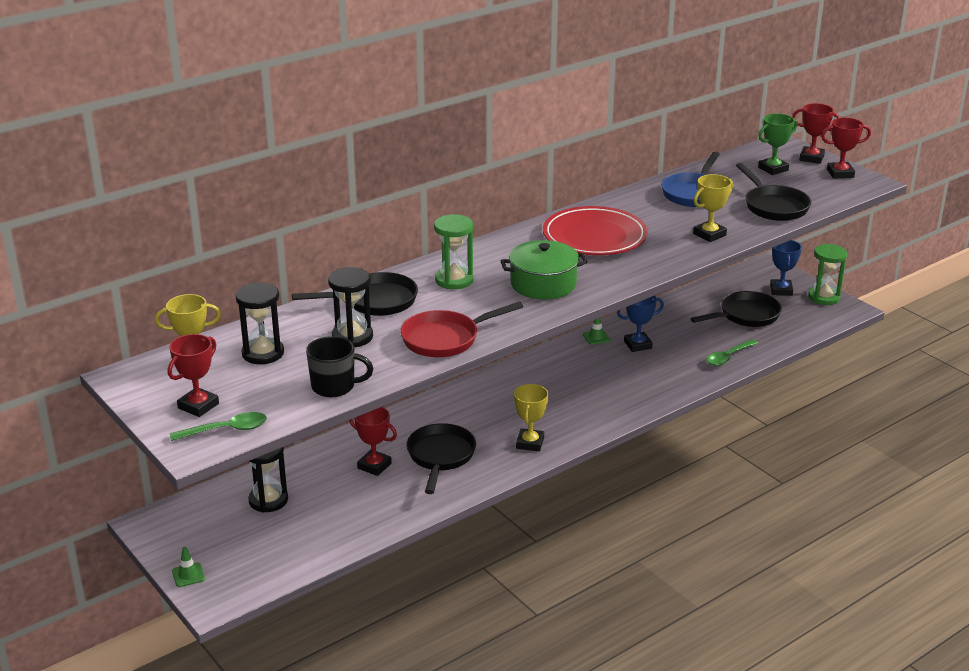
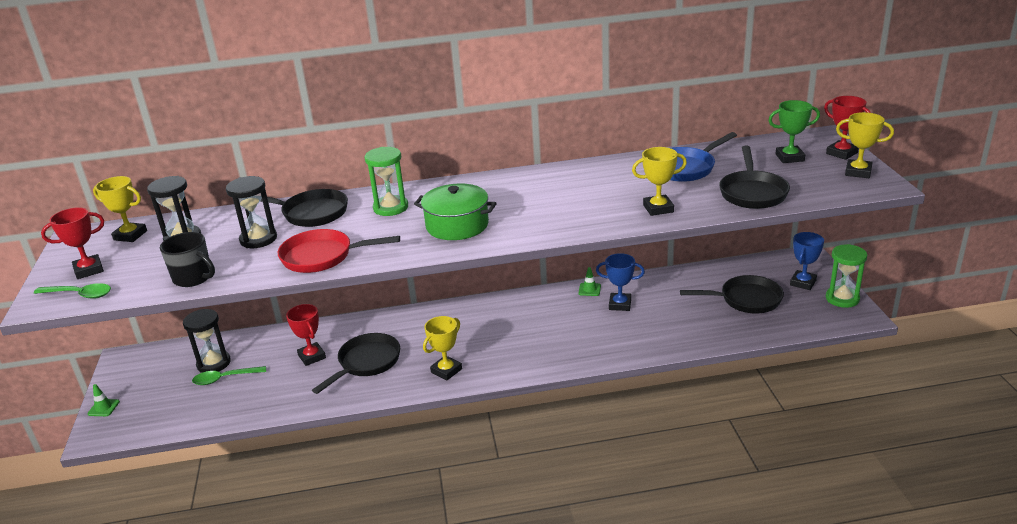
camera: 30 degrees right, 0 degrees up
(594, 236) = (550, 192): red plate -> none
(728, 357) = (694, 335): green spoon -> green spoon (224, 378)
(840, 173) = (858, 172): red trophy -> yellow trophy

